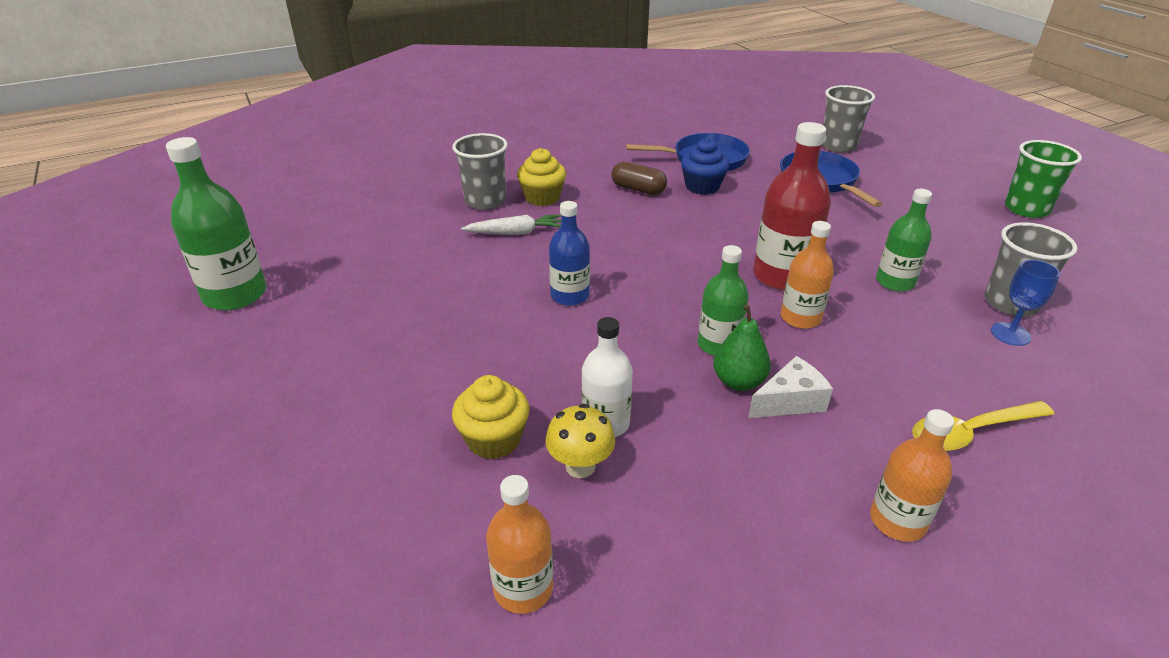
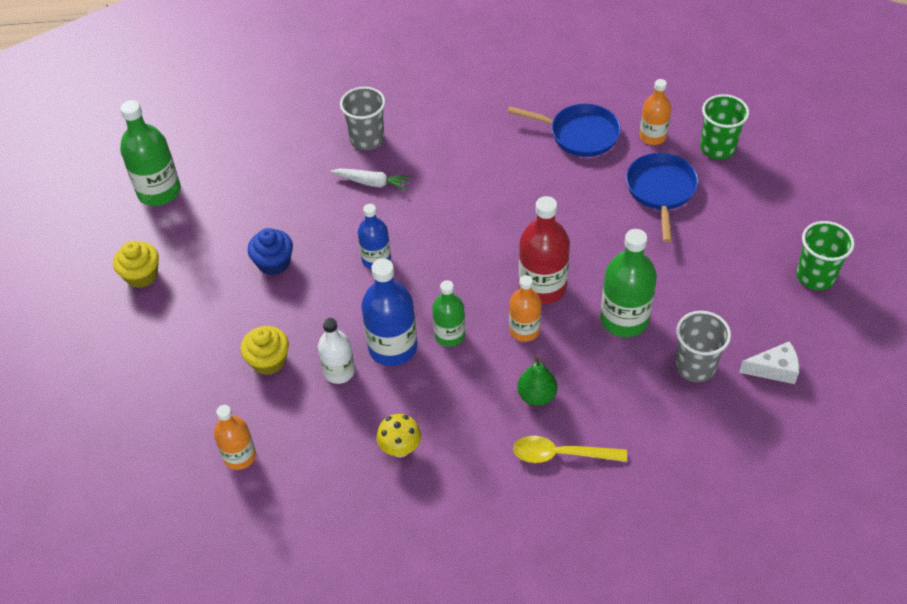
camera: 25 degrees right, 15 degrees up
(542, 198) = (413, 147): yellow cupcake -> yellow cupcake (142, 275)
(580, 466) = (307, 396): yellow mushroom -> yellow mushroom (400, 448)
(638, 189) = (496, 158): brown capsule -> none
(658, 376) = (393, 347): none -> blue bottle
(702, 187) = (552, 170): blue cupcake -> blue cupcake (274, 263)
(738, 382) = (441, 368): green pear -> green pear (537, 396)
(790, 401) = (463, 394): white cheese -> white cheese (774, 369)
(838, 146) = (717, 148): grey cup -> green cup
(895, 282) = (624, 319): green bottle -> green bottle, size x1.58
(897, 521) = (463, 491): orange bottle -> orange bottle (652, 136)
(1010, 334) = (666, 392): blue goblet -> none

